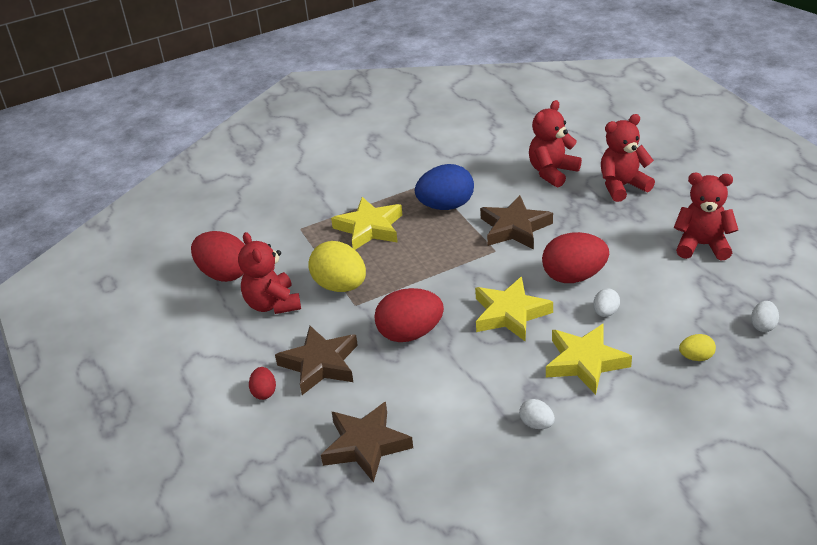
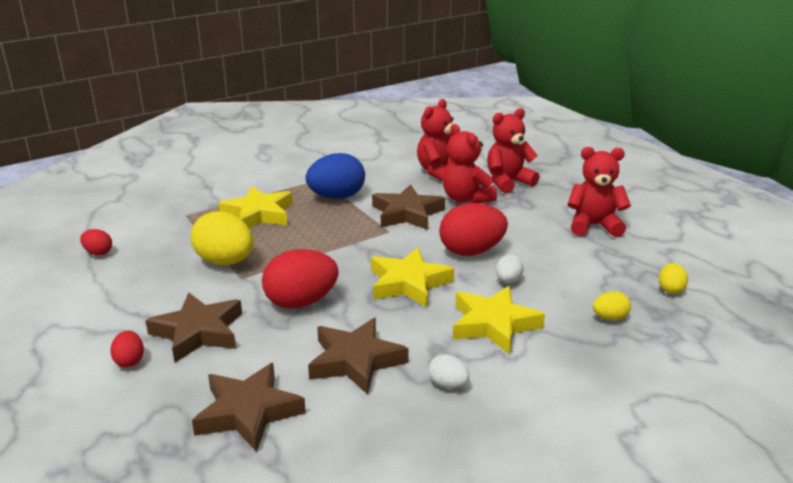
camera: 10 degrees left, 10 degrees down
(224, 274) = (98, 253): red egg -> red egg, size x0.49
(273, 304) = (149, 278): red teddy bear -> red teddy bear (466, 198)
(457, 398) = (356, 361): none -> brown star
(763, 325) = (670, 289): white egg -> yellow egg

